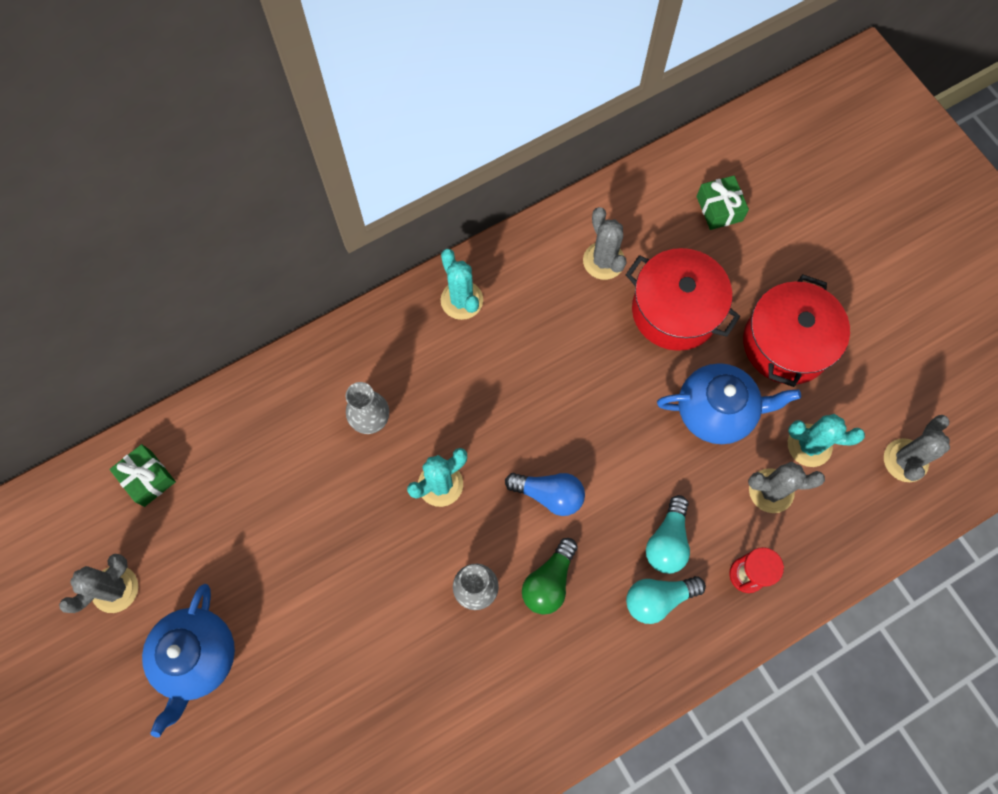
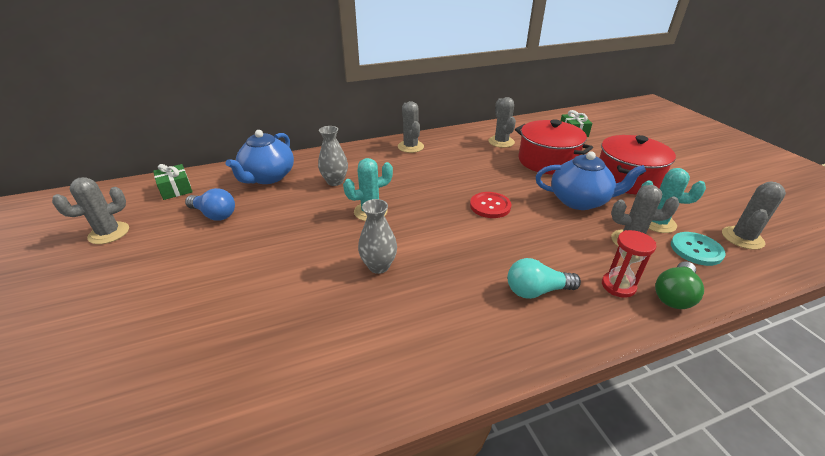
camera: 10 degrees right, 35 degrees down
(197, 657) = (135, 276): blue teapot -> blue teapot (268, 177)
(462, 300) = (410, 147): turquoise cactus -> grey cactus
(549, 494) = (450, 224): blue light bulb -> blue light bulb (214, 214)
(549, 581) = (441, 269): green light bulb -> green light bulb (674, 295)
(597, 444) = (490, 206): none -> red button
(667, 541) = (544, 258): turquoise light bulb -> none
(845, 494) = (696, 250): none -> turquoise button

